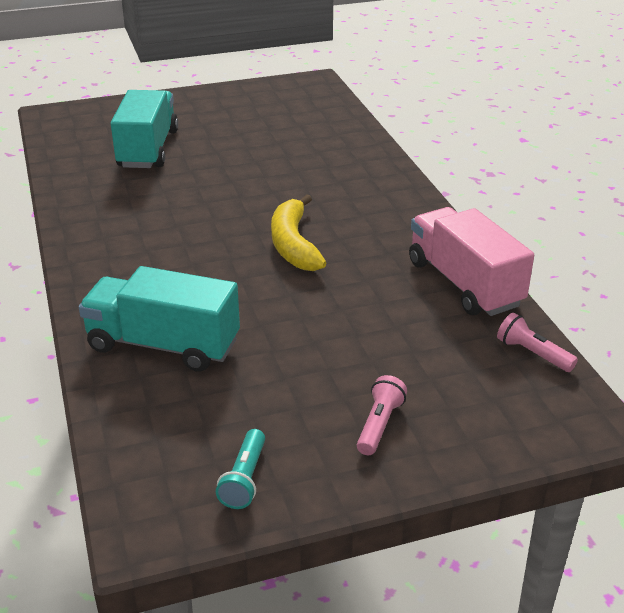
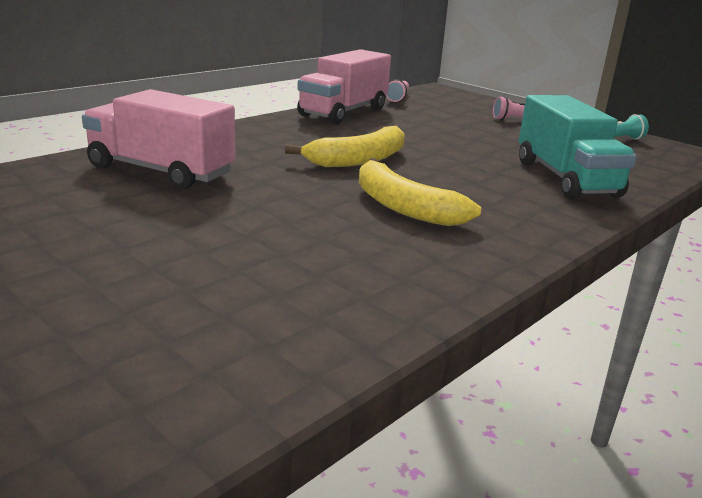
camera: 120 degrees left, 10 degrees down
(148, 149) = (197, 284): turquoise truck -> none
(181, 232) = (402, 207): none -> yellow banana
(321, 160) = (161, 171): none -> pink truck

